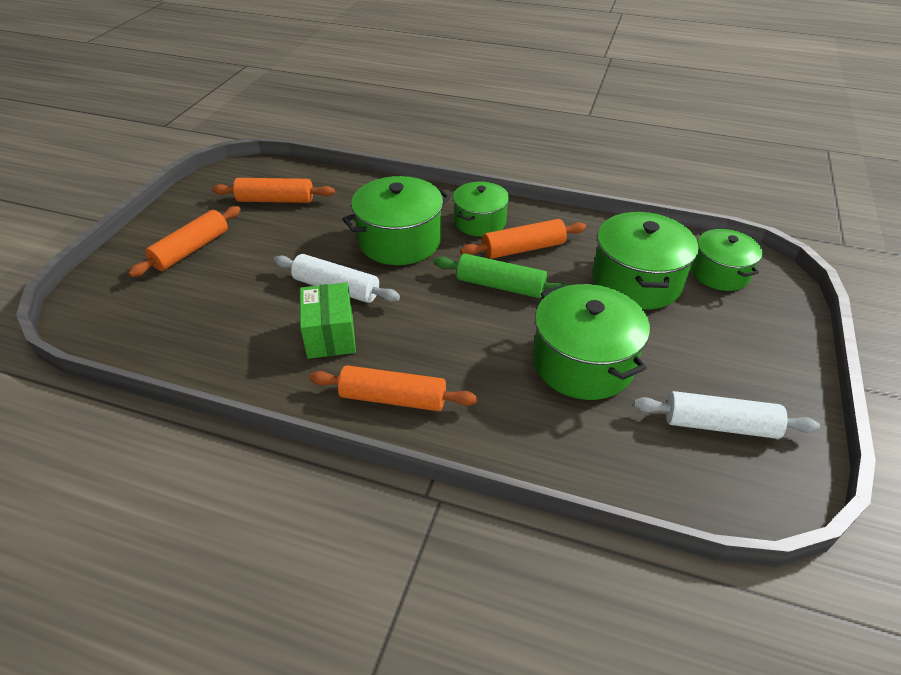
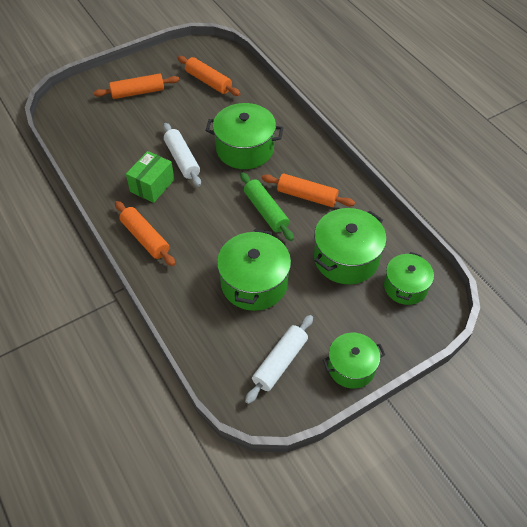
camera: 40 degrees right, 10 degrees up
(480, 222) = (304, 163): green pot -> green pot (351, 367)
(719, 425) = (280, 362): white rolling pin -> white rolling pin turned 75 degrees clockwise

